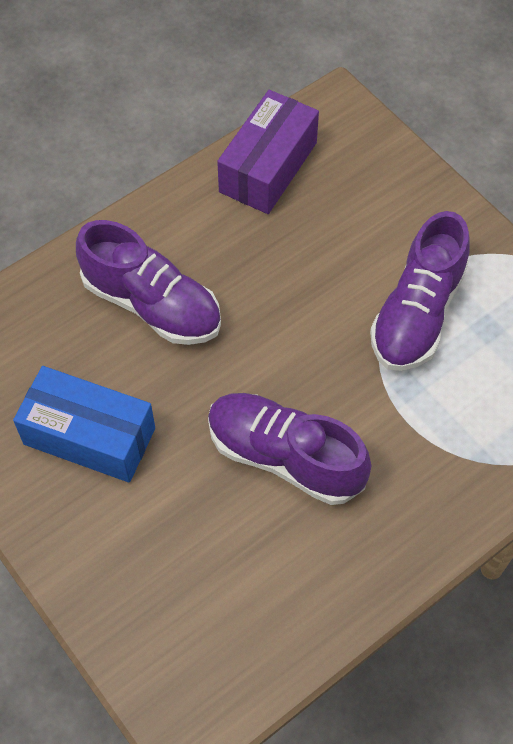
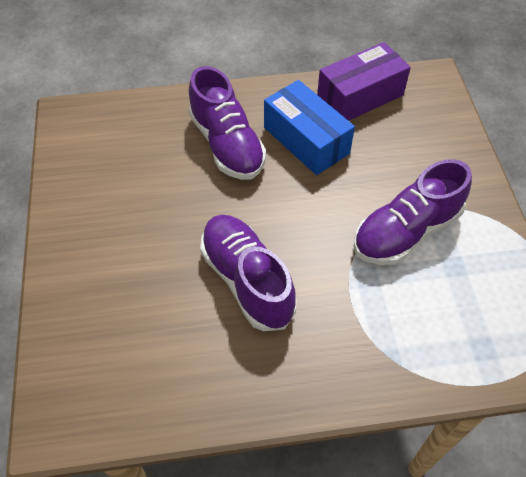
camera: 30 degrees right, 5 degrees down
(89, 436) = (130, 204): blue box -> blue box (306, 140)

